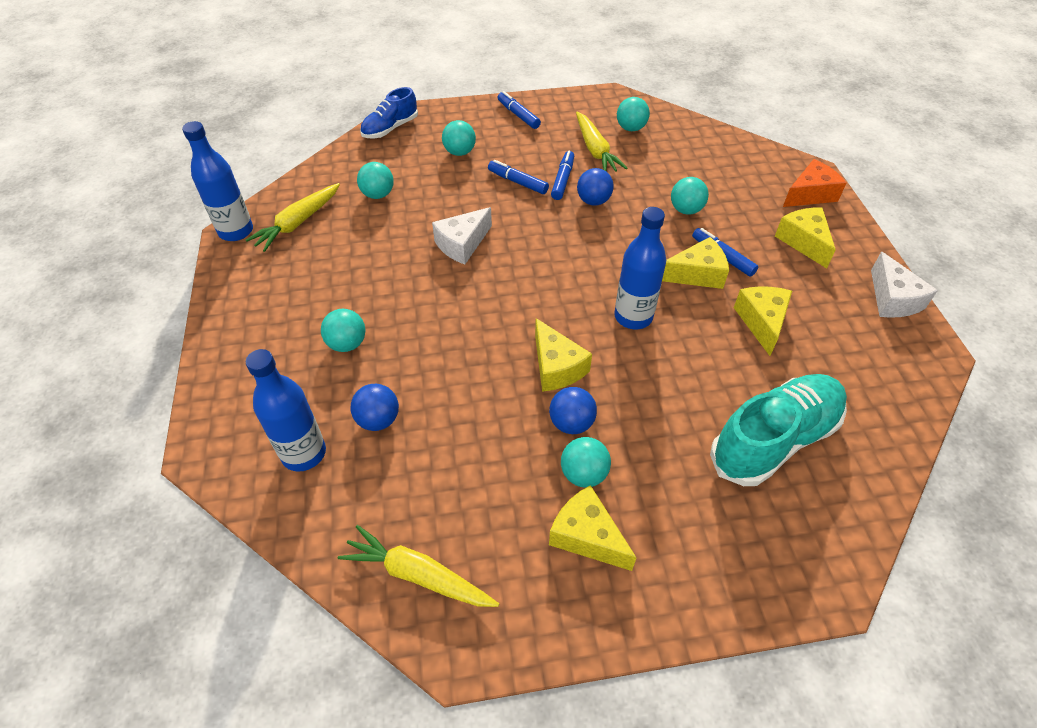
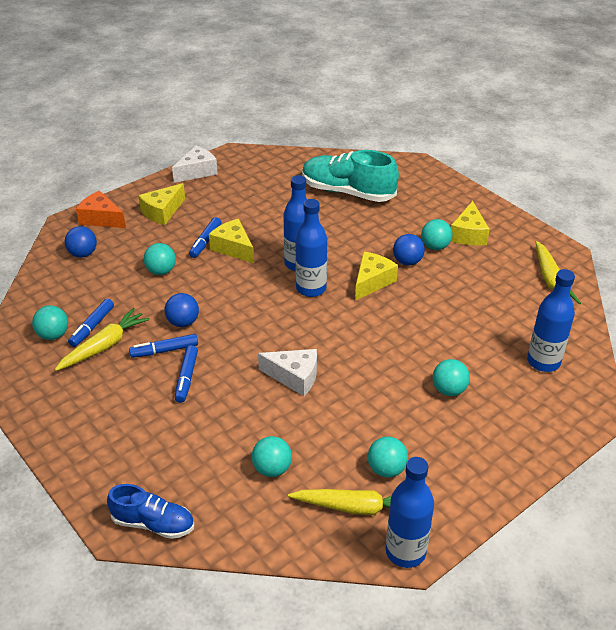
camera: 120 degrees left, 10 degrees down
(378, 420) = (487, 341): blue ball -> blue ball (83, 254)
(459, 152) = (164, 440): turquoise ball -> turquoise ball (386, 469)
(518, 115) = (68, 424): blue marker -> blue marker (92, 327)
(581, 308) = (311, 288): none -> blue bottle
(762, 322) = (258, 213): yellow cheese -> none

